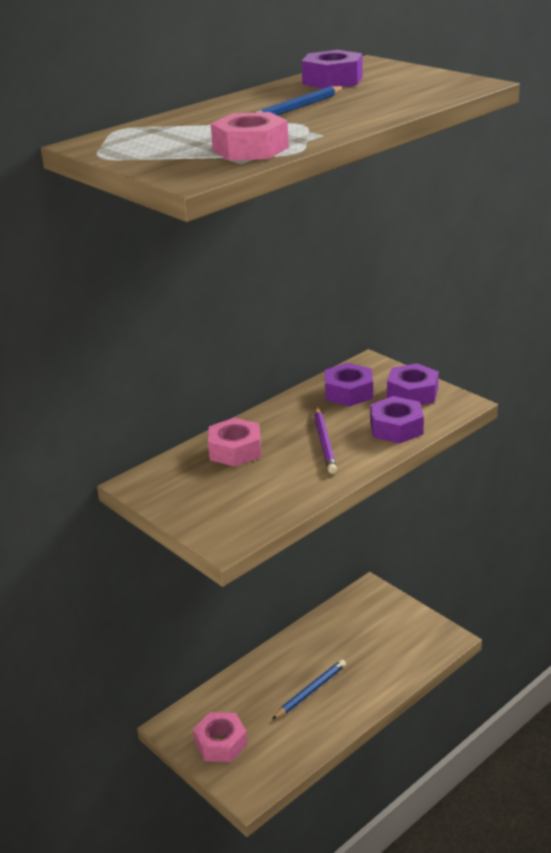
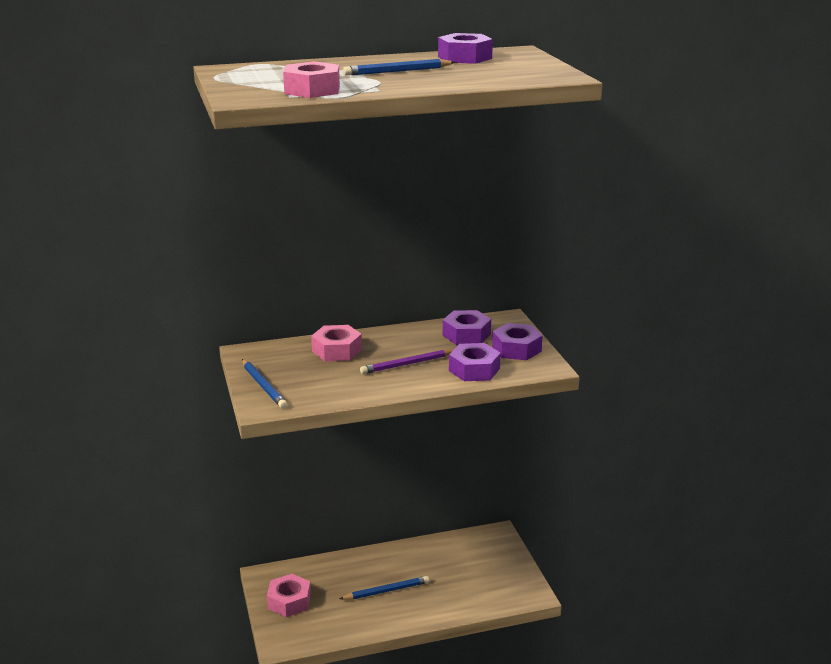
camera: 25 degrees right, 5 degrees down
(199, 517) = (263, 386): none -> blue pencil
(324, 443) = (407, 364): purple pencil -> purple pencil turned 45 degrees clockwise

